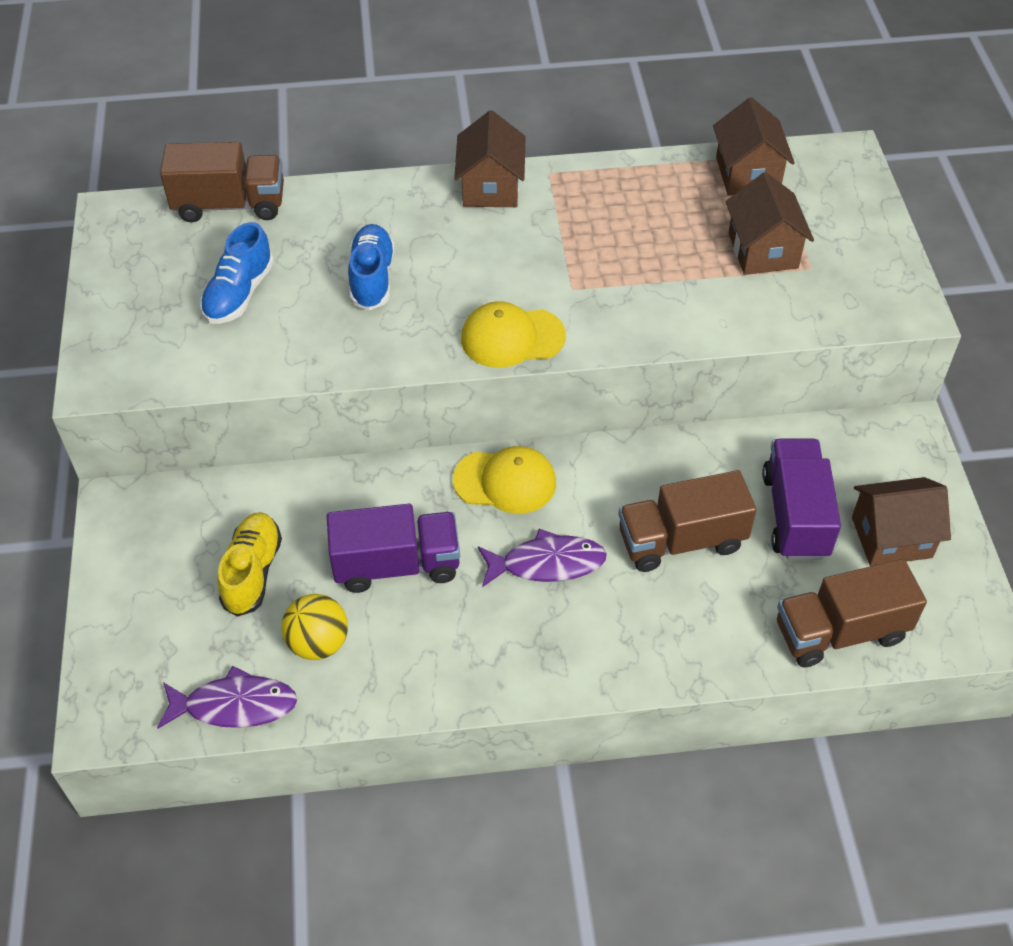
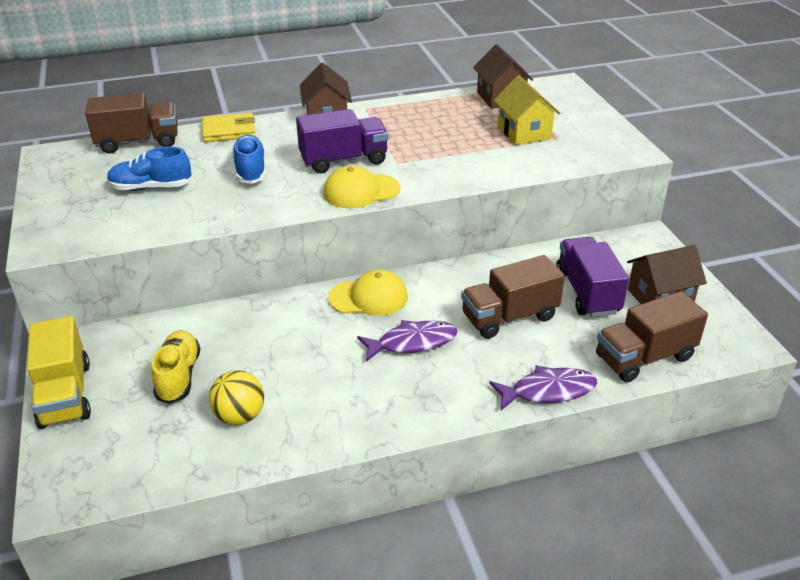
camera: 10 degrees left, 15 degrees down
(117, 579) = (65, 394): none -> yellow truck
(234, 705) = (174, 468): purple fish -> purple fish (548, 391)
(239, 294) = (151, 187): blue shoe -> blue shoe turned 75 degrees clockwise
(353, 197) = (229, 131): none -> yellow wallet
(397, 565) = (295, 357): purple truck -> purple truck (344, 160)
(763, 251) = (524, 132): brown house -> yellow house

